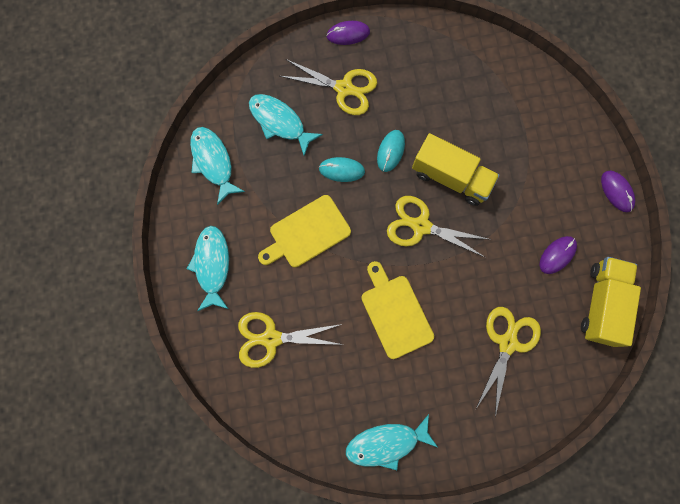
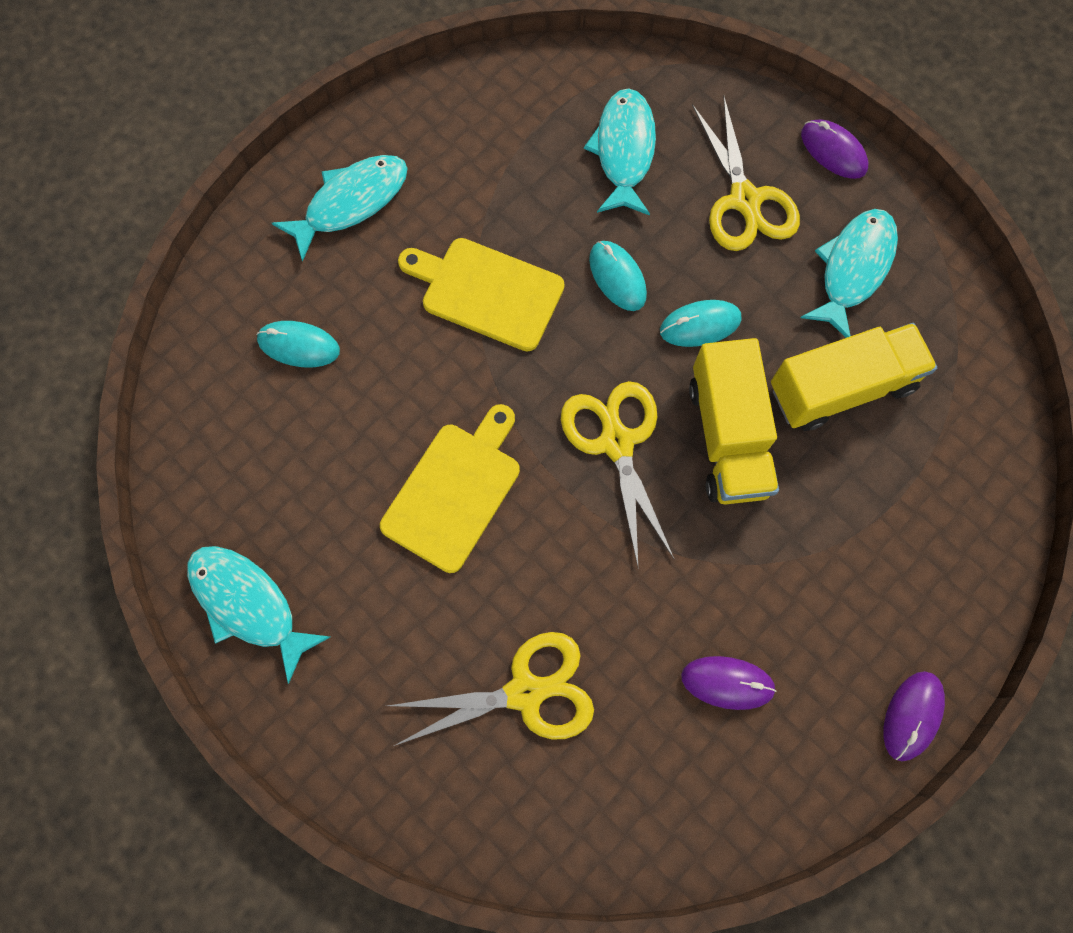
camera: 55 degrees right, 5 degrees down
(213, 162) = (499, 108): turquoise fish -> turquoise fish (853, 269)
(271, 338) = (299, 345): yellow scissors -> turquoise mouse
(601, 304) = (699, 809): yellow truck -> yellow truck (841, 388)

